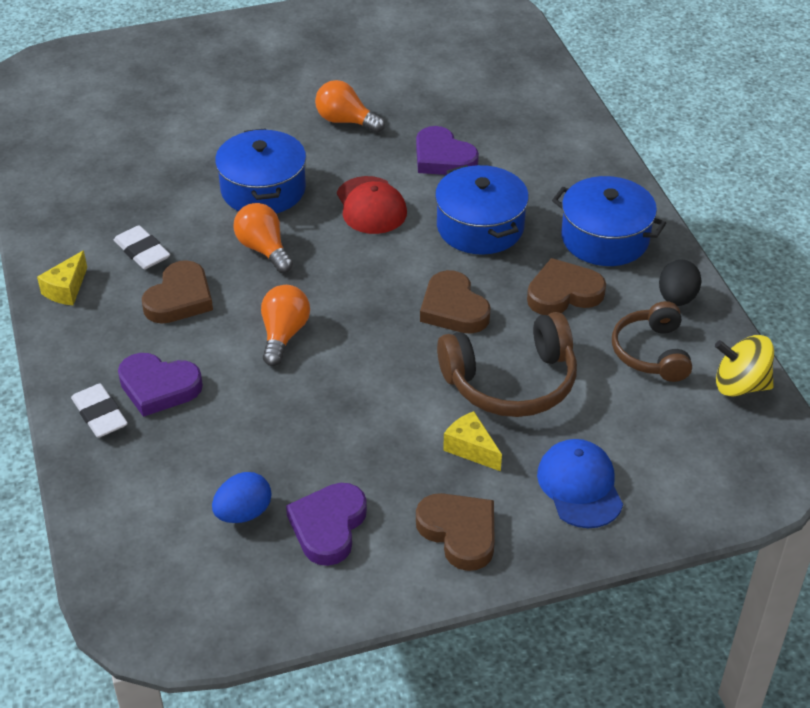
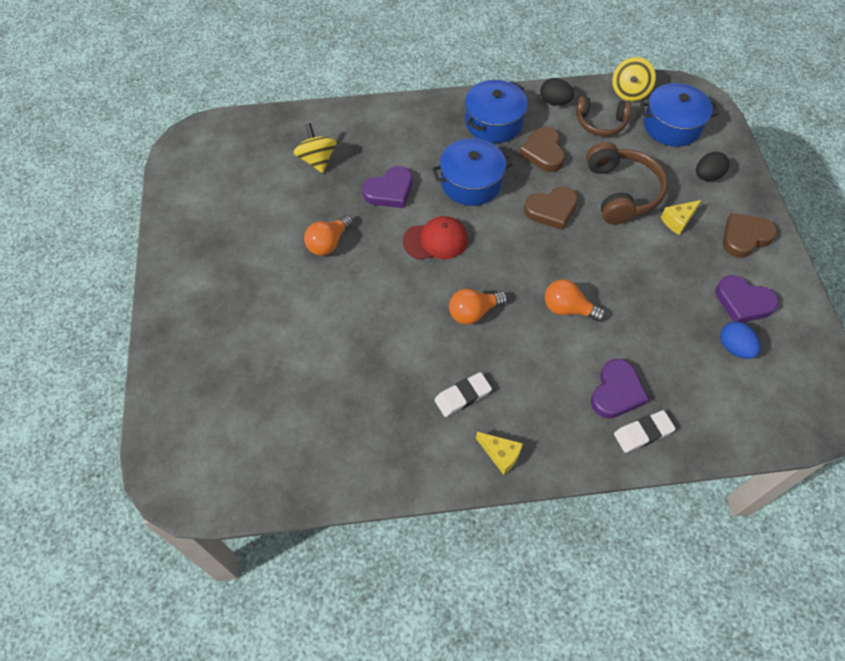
camera: 80 degrees left, 15 degrees up
(180, 298) = (521, 372): brown heart -> none
(263, 189) = (401, 306): blue pot -> blue pot (672, 126)
(476, 93) = (317, 160): none -> yellow spinning top
(580, 486) = (707, 176): blue cap -> black egg

